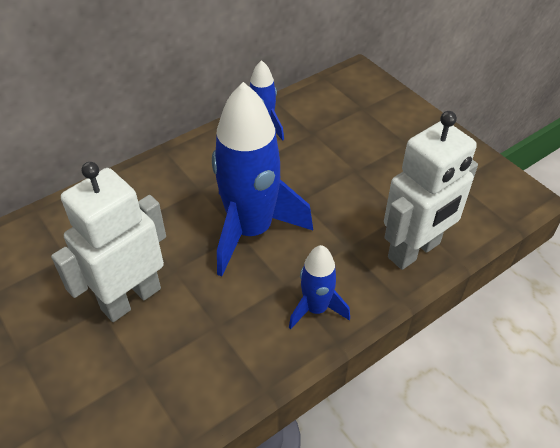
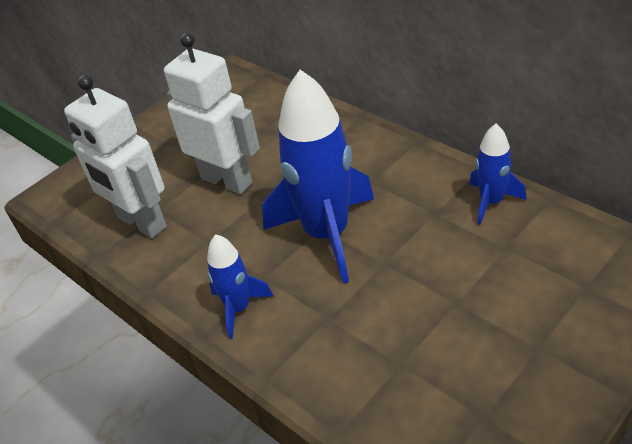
camera: 85 degrees right, 5 degrees down
(414, 251) = (339, 383): white robot -> white robot (141, 223)

